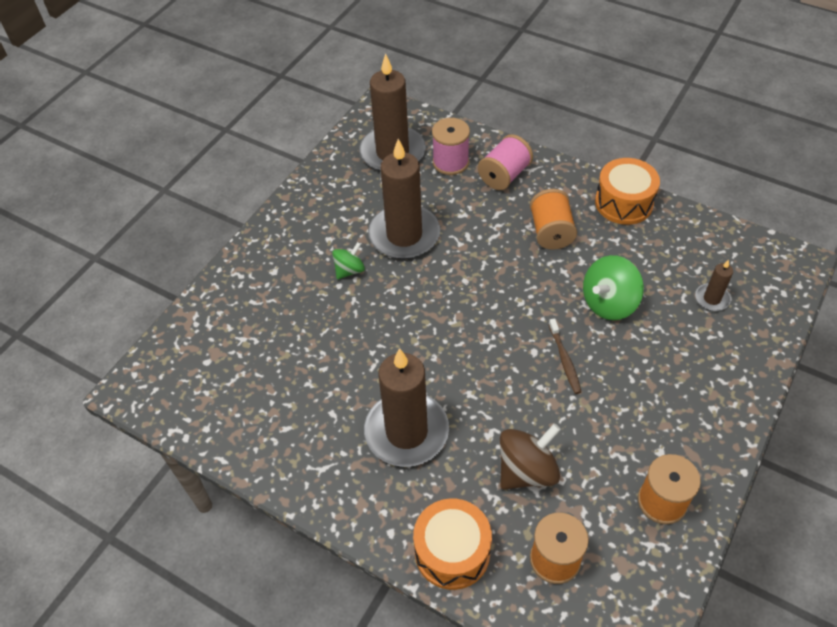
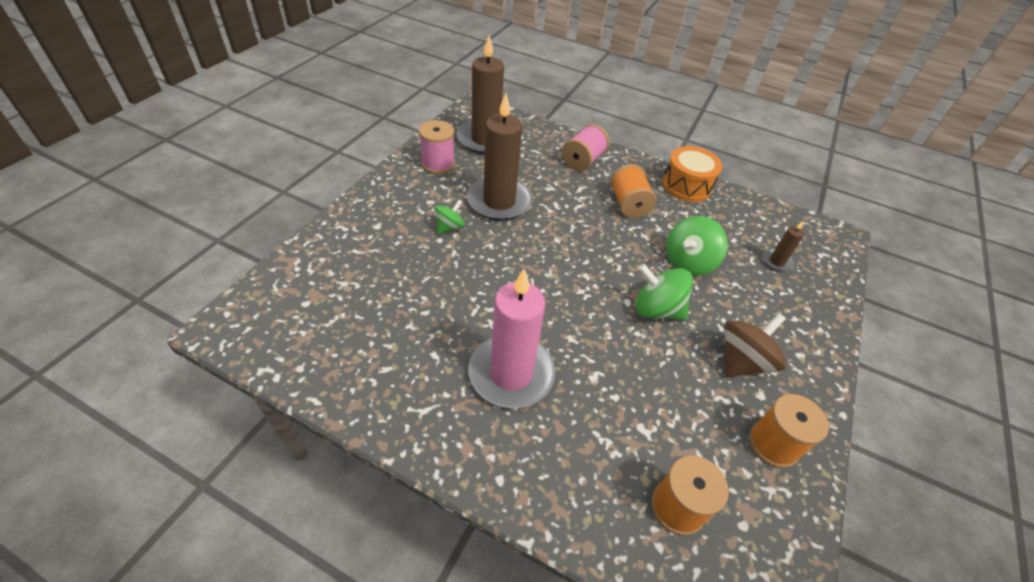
camera: 10 degrees left, 5 degrees down
(406, 432) = (511, 373): brown candle -> pink candle
(450, 162) = (536, 149): pink spool -> pink spool (438, 164)
(452, 552) = (568, 500): orange drum -> none
(526, 470) = (635, 413): brown spinning top -> brown spinning top (742, 361)
(564, 360) = (656, 309): brown toothbrush -> green spinning top

